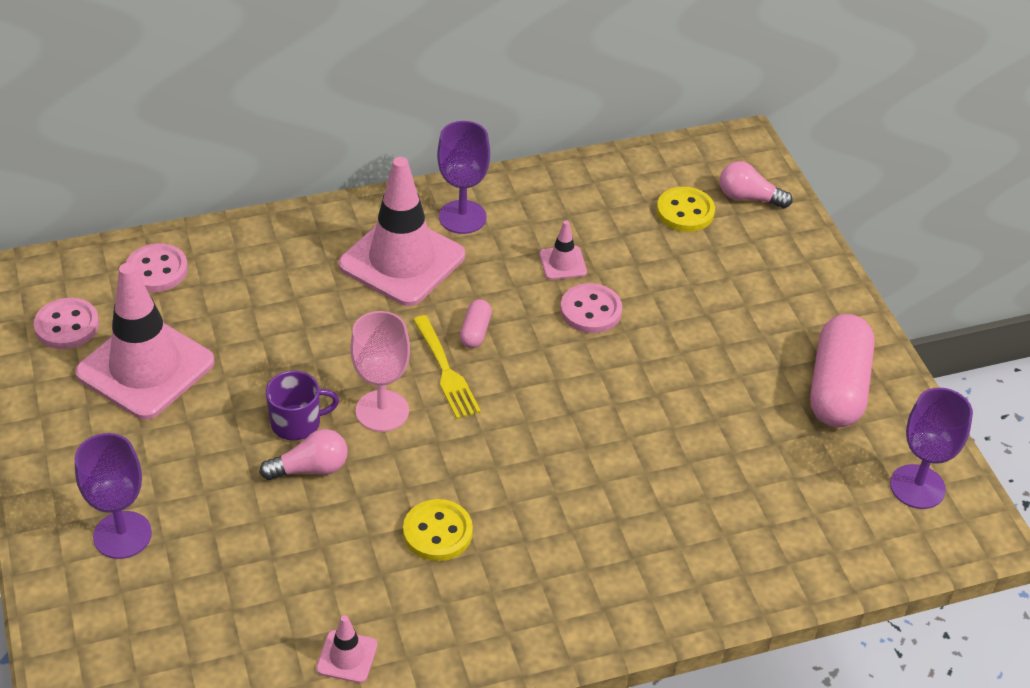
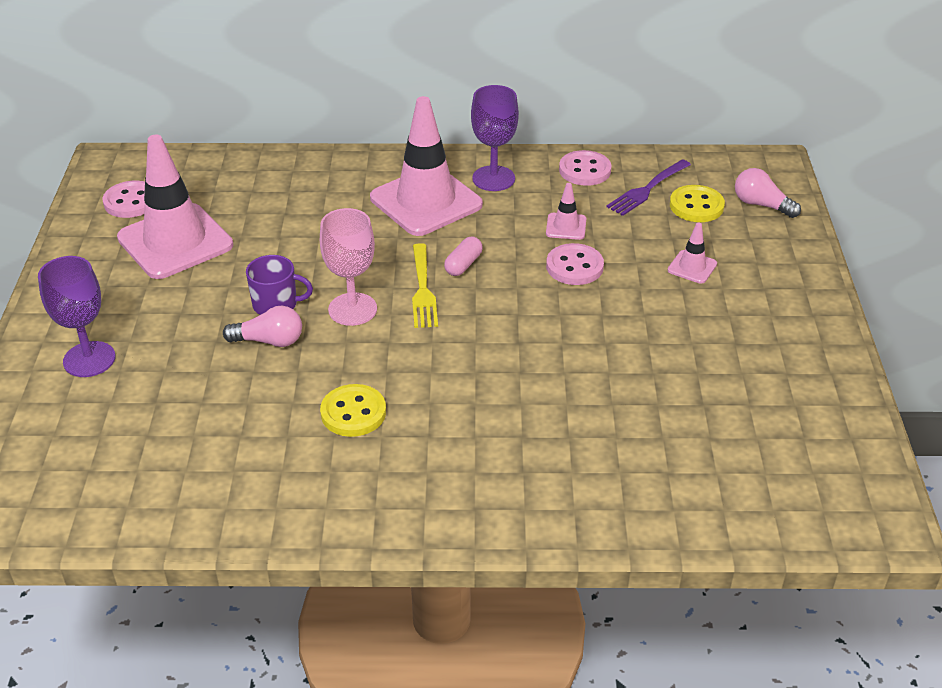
camera: 20 degrees right, 5 degrees down
(157, 270) = (222, 175): pink button -> pink button (585, 170)
(347, 657) = (223, 495): pink traffic cone -> pink traffic cone (692, 267)
(628, 200) = (647, 189): none -> purple fork
(837, 388) = (785, 370): pink capsule -> none
(917, 487) = (833, 470): purple goblet -> none

